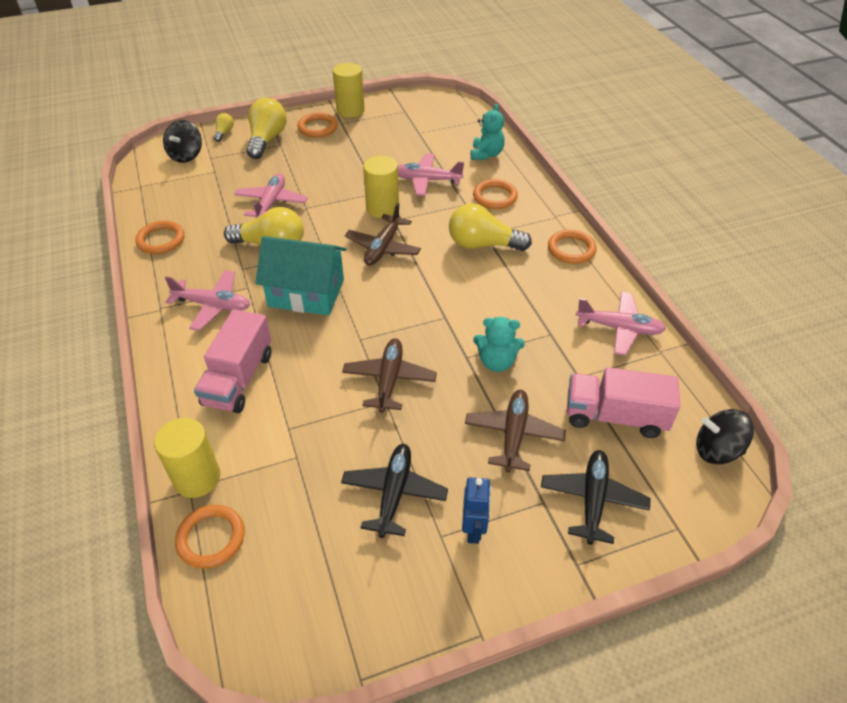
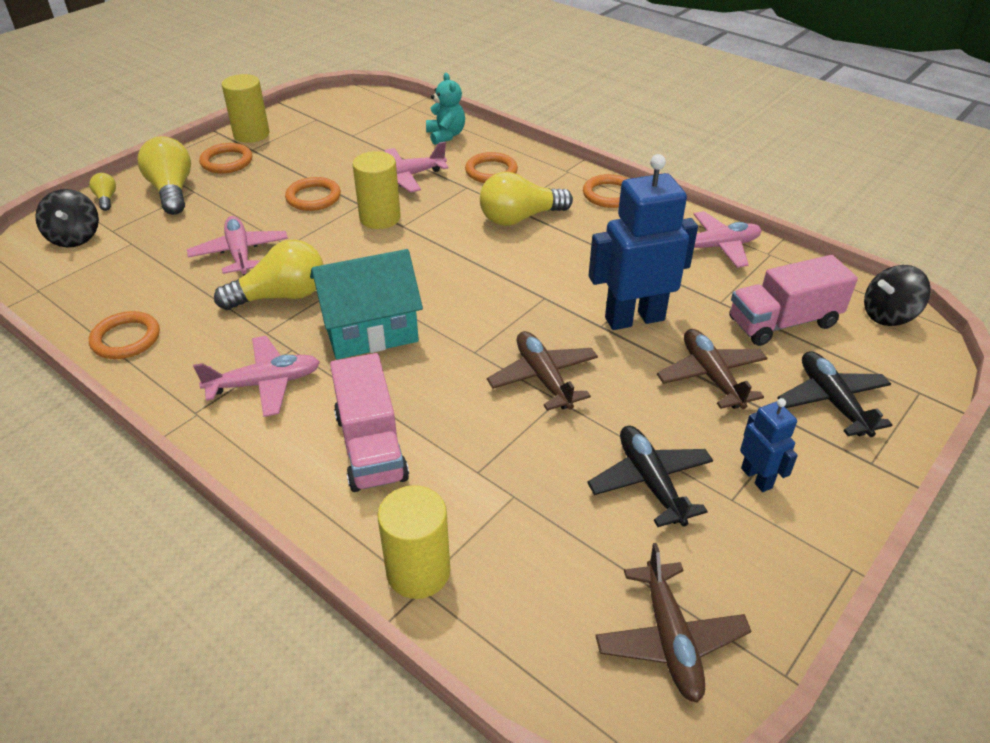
camera: 30 degrees left, 5 degrees down
(211, 538) = (495, 626): orange ring -> orange ring (313, 197)
(383, 247) = (416, 255): brown plane -> brown plane (670, 639)
(496, 362) = (634, 318): turquoise teddy bear -> blue robot

